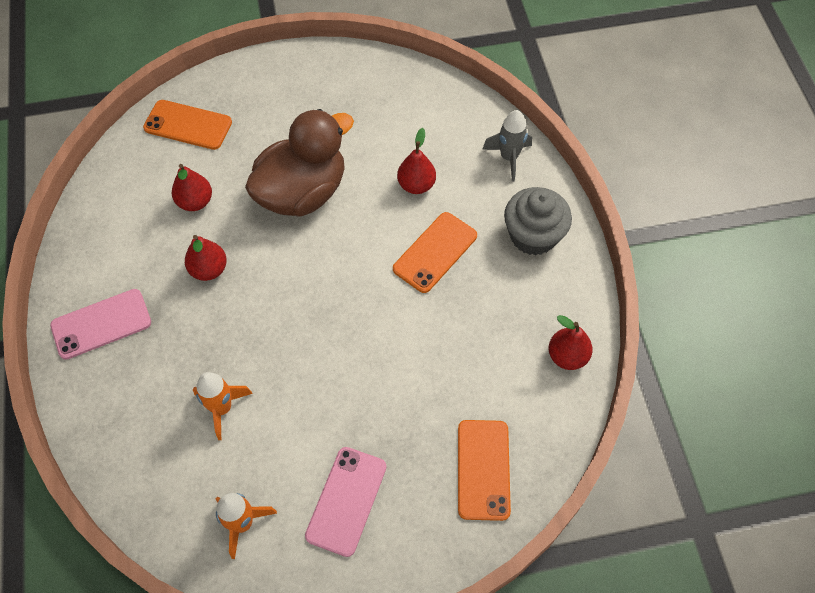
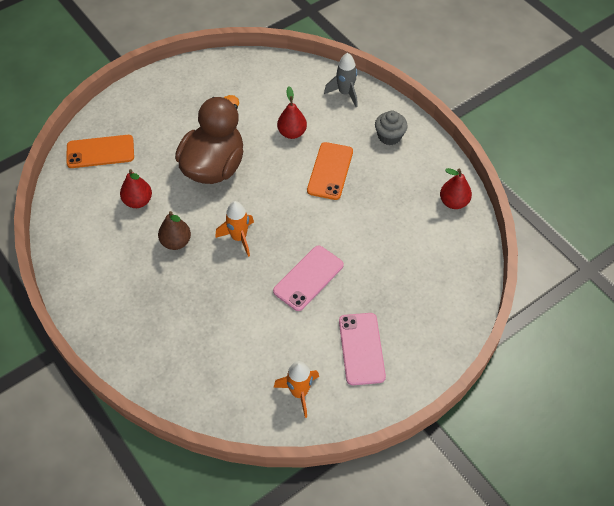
camera: 25 degrees left, 5 degrees down
(101, 324) = (117, 309): pink phone -> pink phone (308, 278)
(209, 269) = (176, 242): red pear -> brown pear
(222, 408) = (240, 327): orange rocket -> orange rocket (239, 238)
(483, 469) = (439, 292): orange phone -> none
(533, 235) = (389, 136): grey cupcake -> grey cupcake, size x0.67

